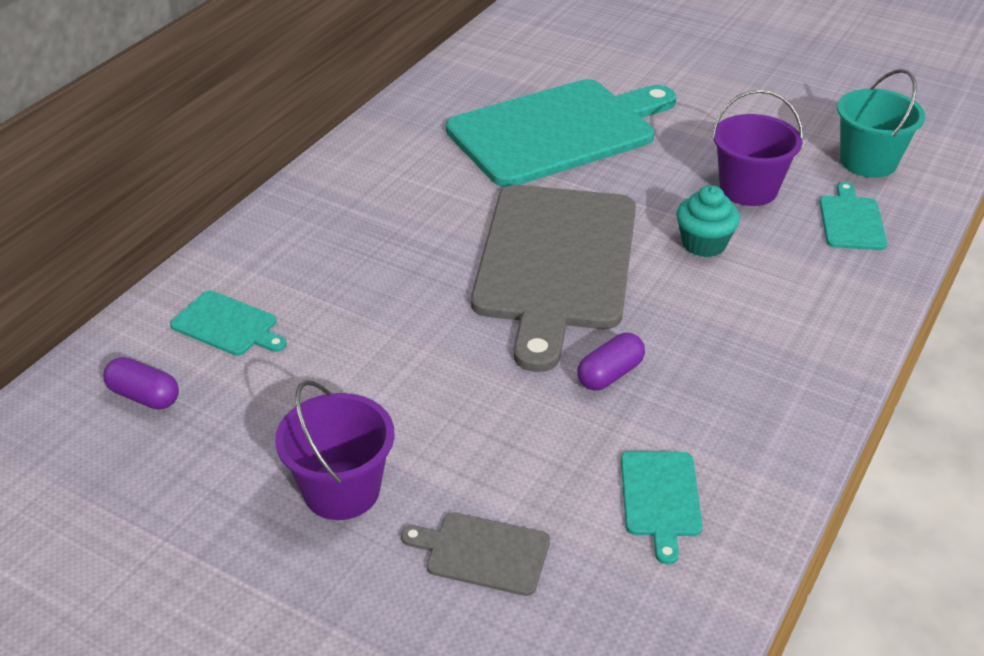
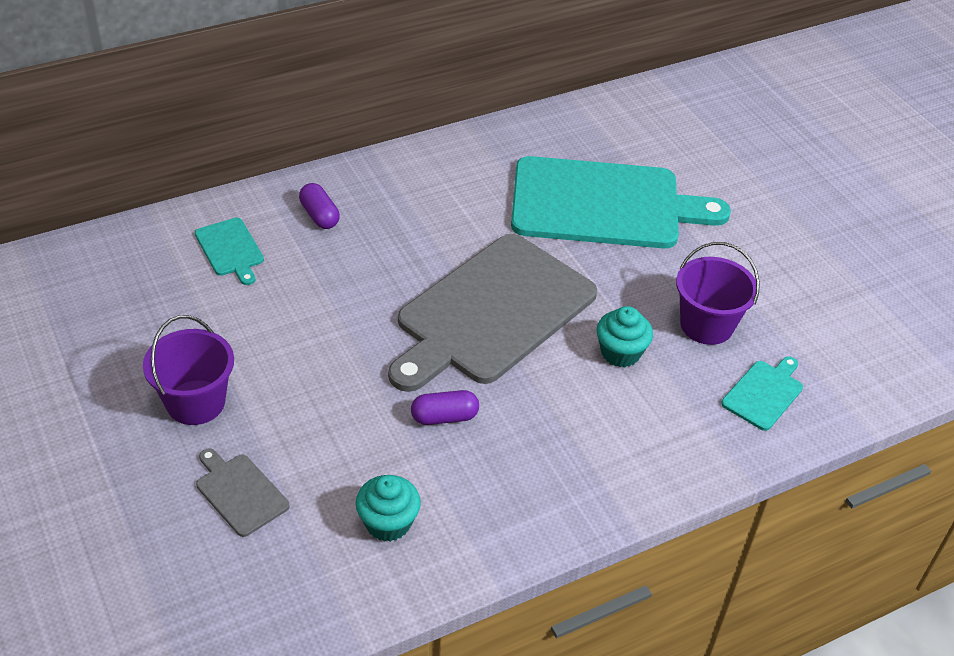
camera: 30 degrees right, 5 degrees up
(144, 396) = (139, 274): purple capsule -> purple capsule (319, 215)
(660, 498) = (388, 523): turquoise cutting board -> turquoise cupcake
(868, 162) = (838, 350): turquoise bucket -> none

